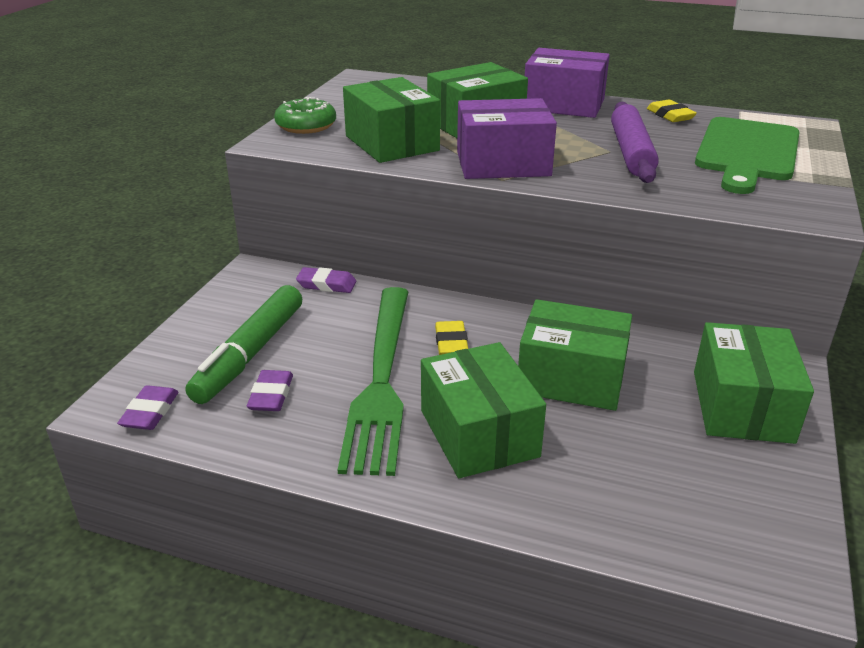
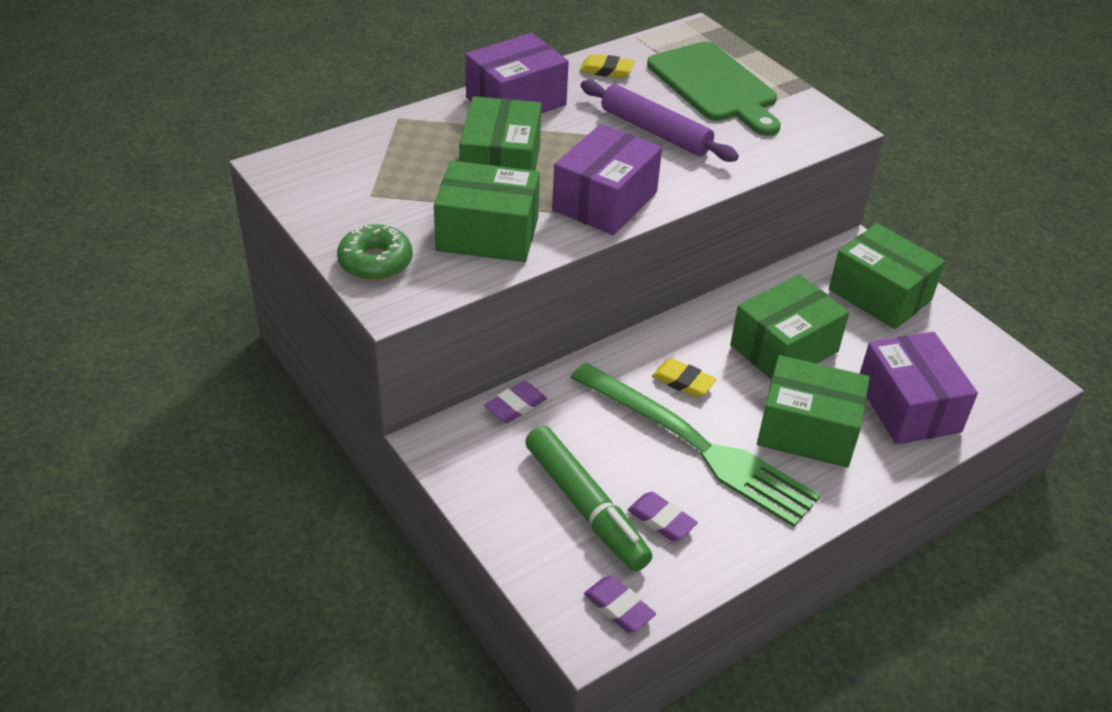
camera: 55 degrees left, 10 degrees up
(603, 488) = (908, 407): none -> purple box

